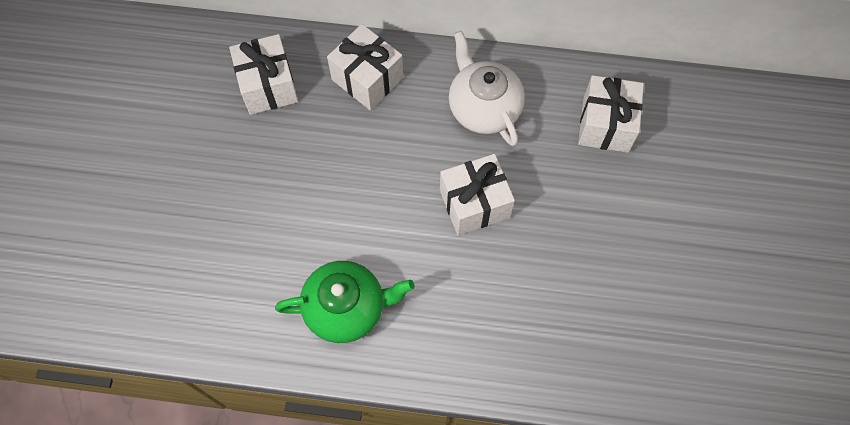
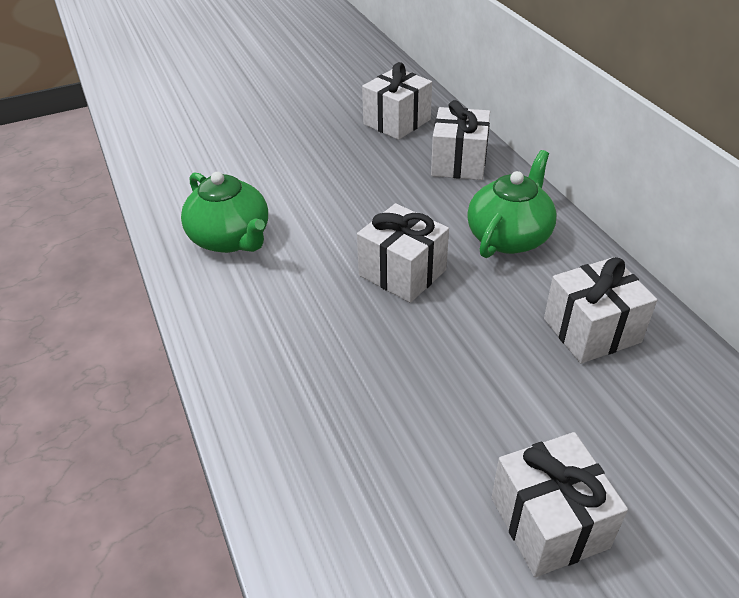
camera: 60 degrees right, 25 degrees down
(483, 107) = (509, 236): white teapot -> green teapot
(725, 252) = (548, 522): none -> white gift

